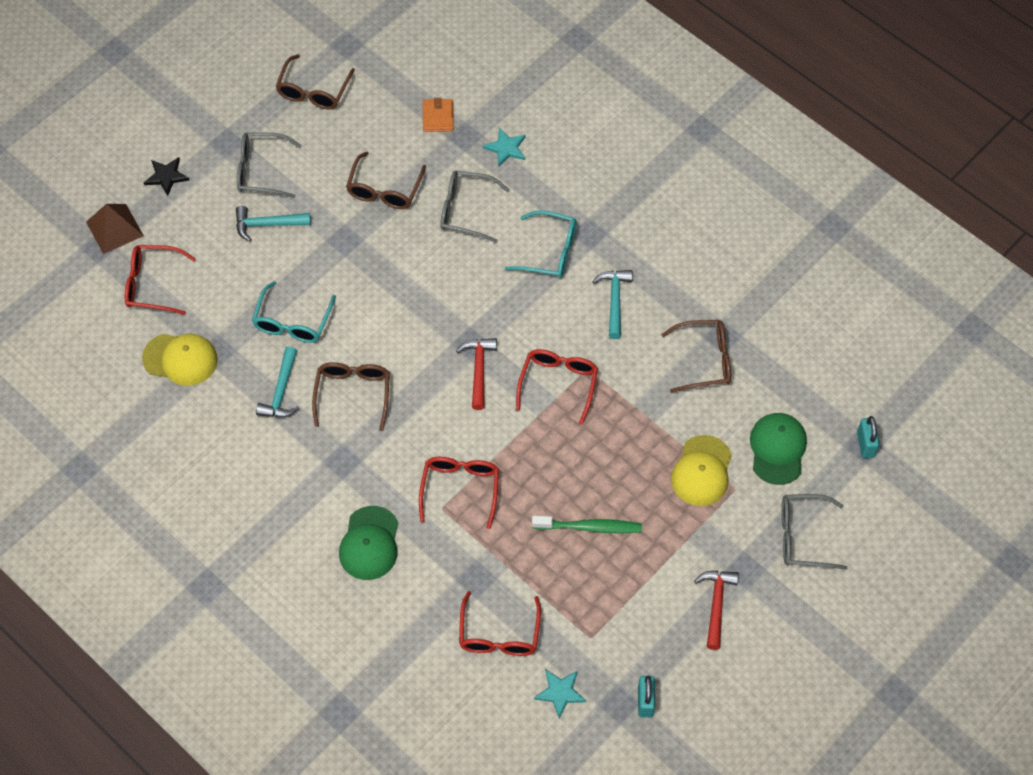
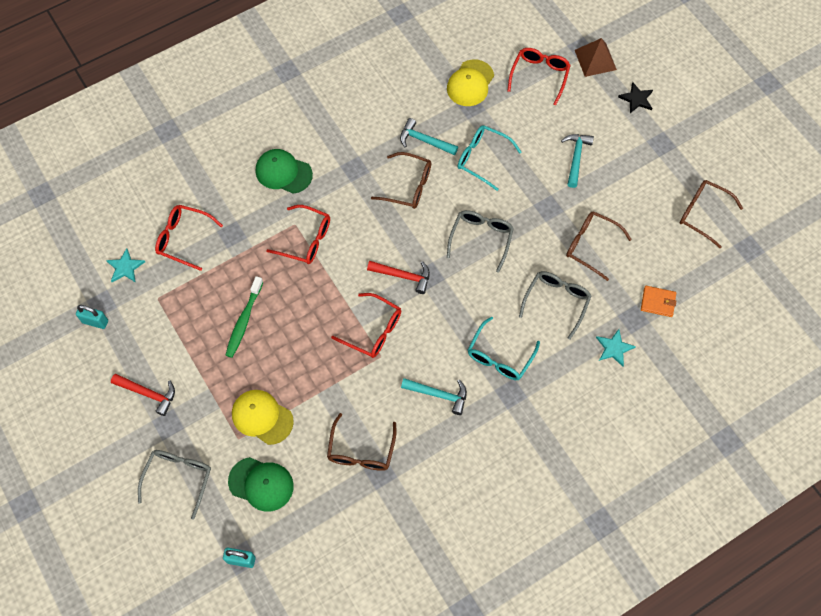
camera: 105 degrees right, 5 degrees up
(261, 170) = (629, 162): grey glasses -> grey glasses (481, 238)

